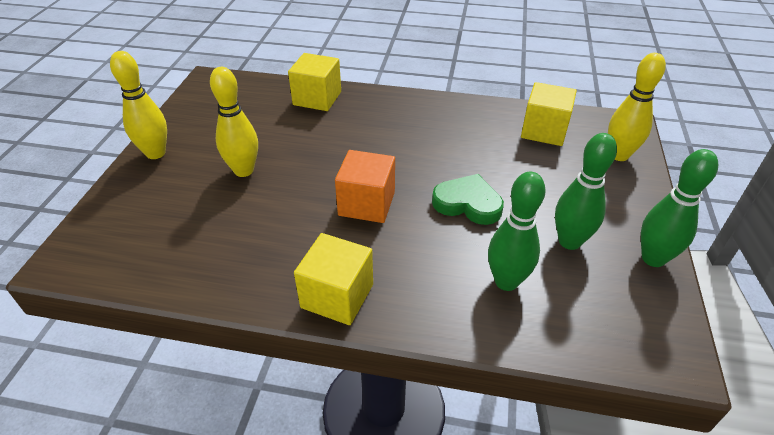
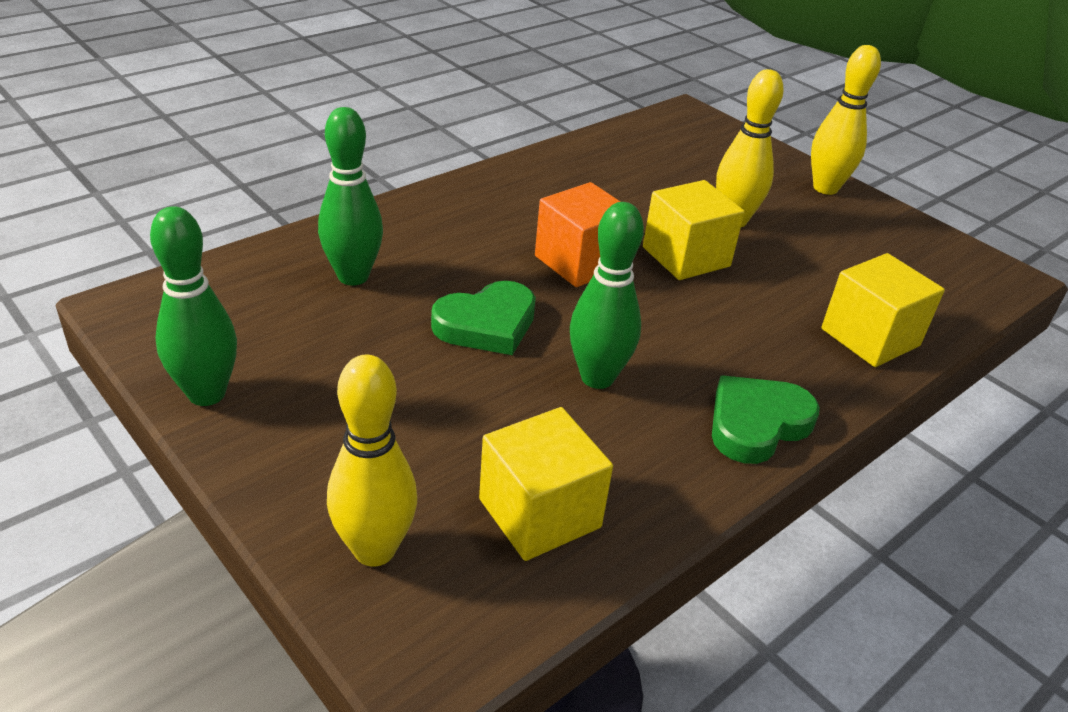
camera: 125 degrees right, 5 degrees down
(337, 296) = (478, 192): yellow cube -> yellow cube (686, 257)
(421, 105) = (756, 424): none -> green heart
(569, 241) = (326, 353): green bowling pin -> green bowling pin (597, 377)

